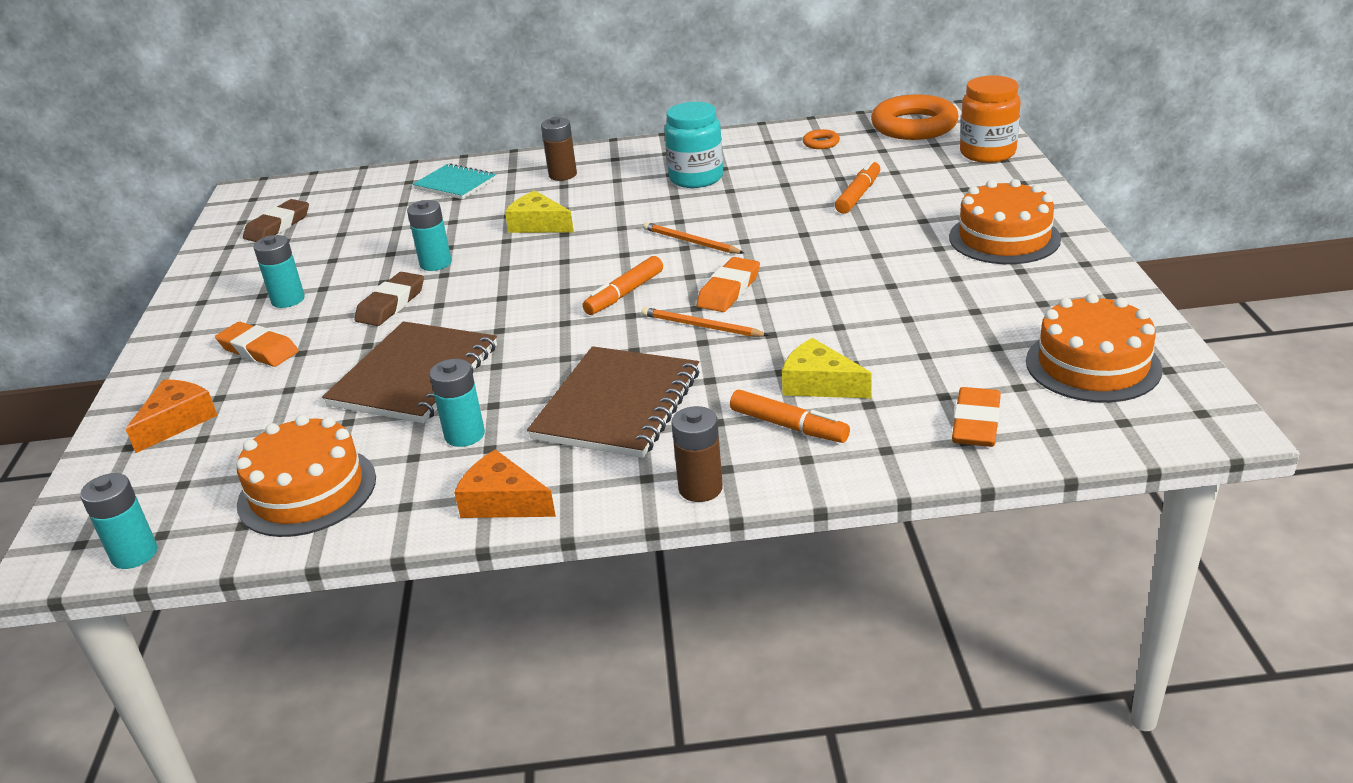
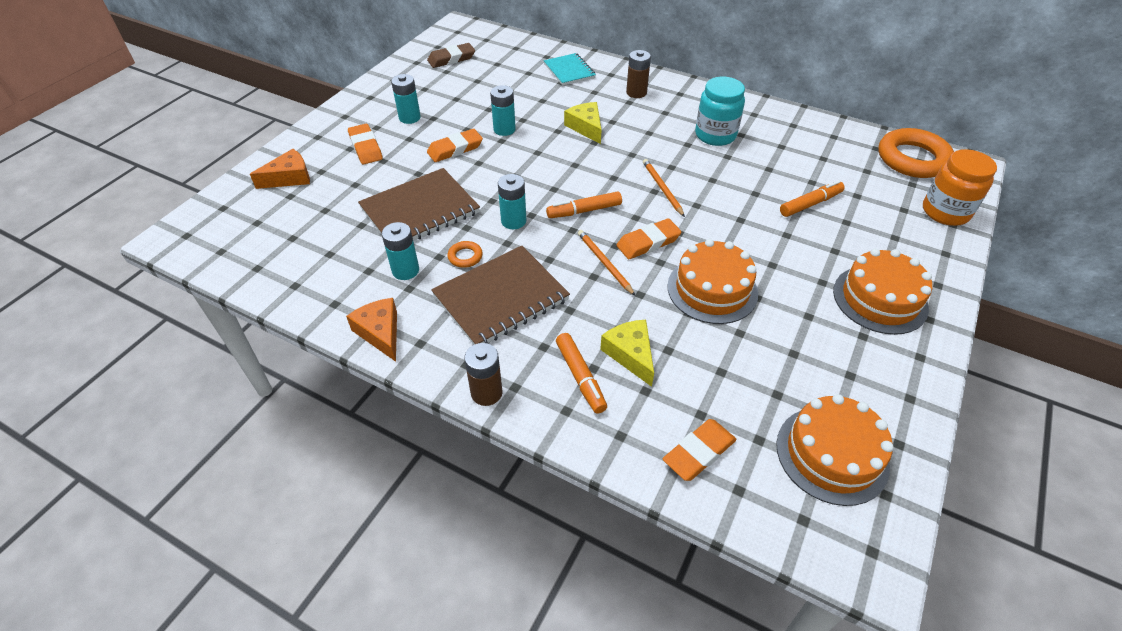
camera: 30 degrees right, 15 degrees up
(134, 554) = (200, 257): turquoise battery -> turquoise battery (513, 221)
(307, 491) = (302, 263): orange cake -> orange cake (712, 289)
(391, 304) = (455, 149): brown eraser -> orange eraser
(821, 143) = (828, 143): orange ring -> orange ring (465, 257)

